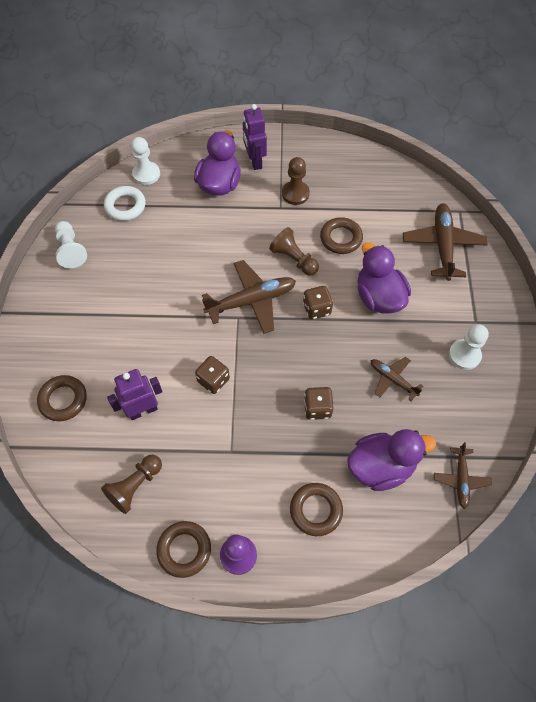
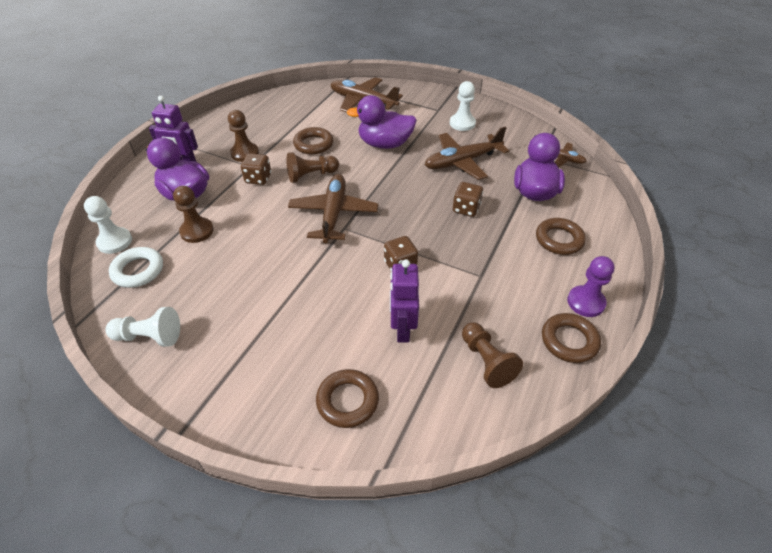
camera: 65 degrees left, 15 degrees down
(182, 217) = (197, 231): none -> brown pawn
(316, 309) = (371, 179): brown dice -> brown dice (258, 178)
(393, 380) = (463, 162): brown plane -> brown plane, size x1.75

